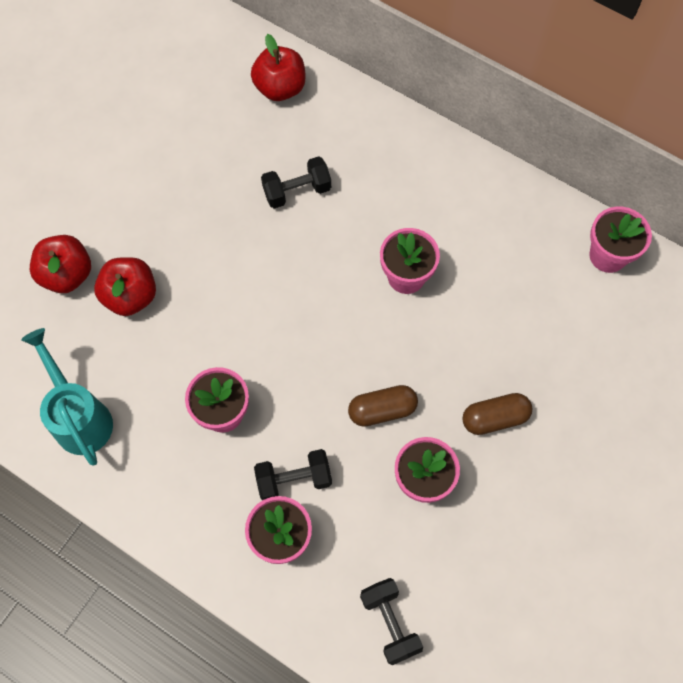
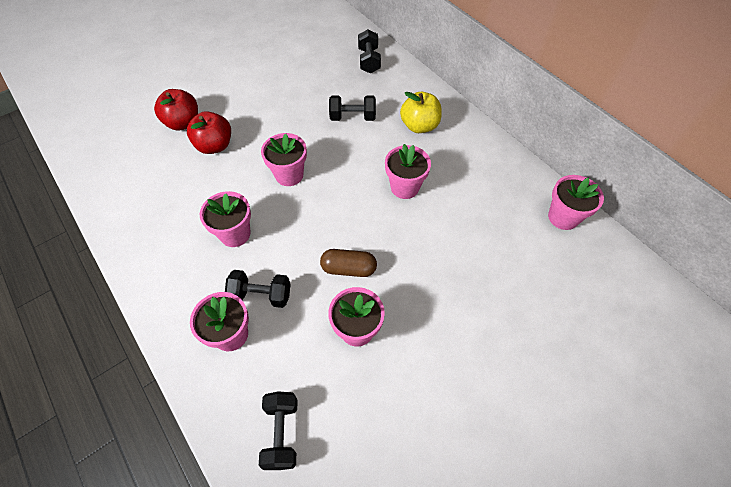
camera: 20 degrees right, 10 degrees down
(80, 417) = (140, 206): turquoise watering can -> none
(252, 307) = (289, 175): none -> pink flower pot
(280, 88) = (369, 61): red apple -> black dumbbell
(390, 177) = (419, 126): none -> yellow apple
(495, 418) = (433, 302): brown capsule -> none

